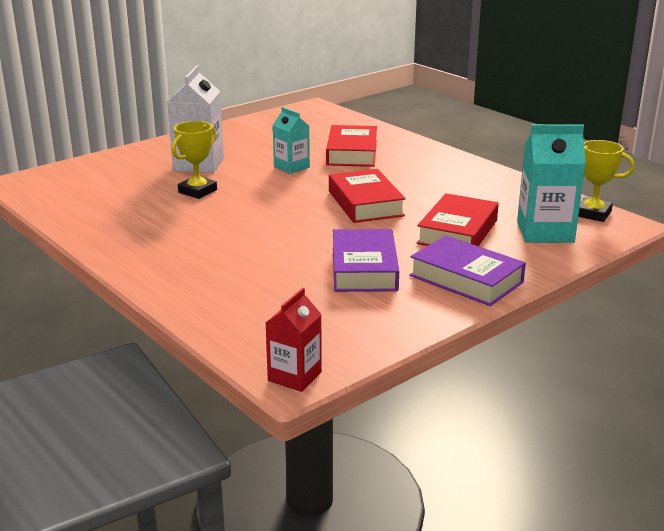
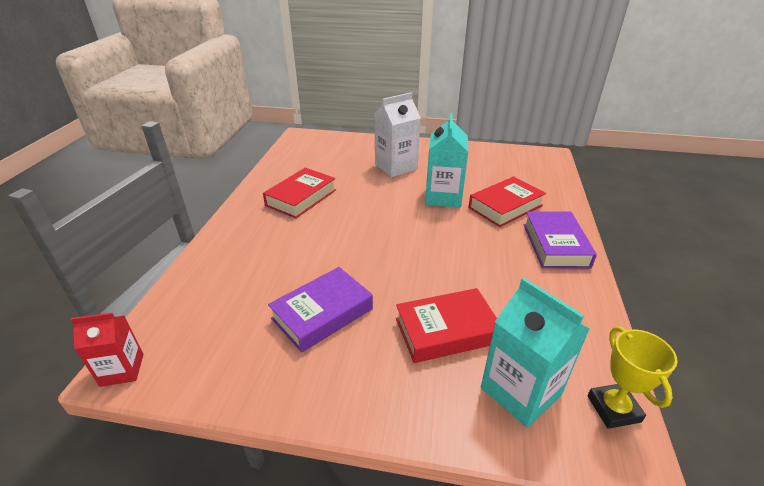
camera: 50 degrees right, 10 degrees up
(197, 191) = (358, 186): yellow trophy -> none
(291, 167) = (443, 197): turquoise carton -> turquoise carton, size x1.62
(365, 203) = (432, 256): red book -> red book (301, 198)
(466, 279) = (363, 384): purple book -> purple book (555, 245)

